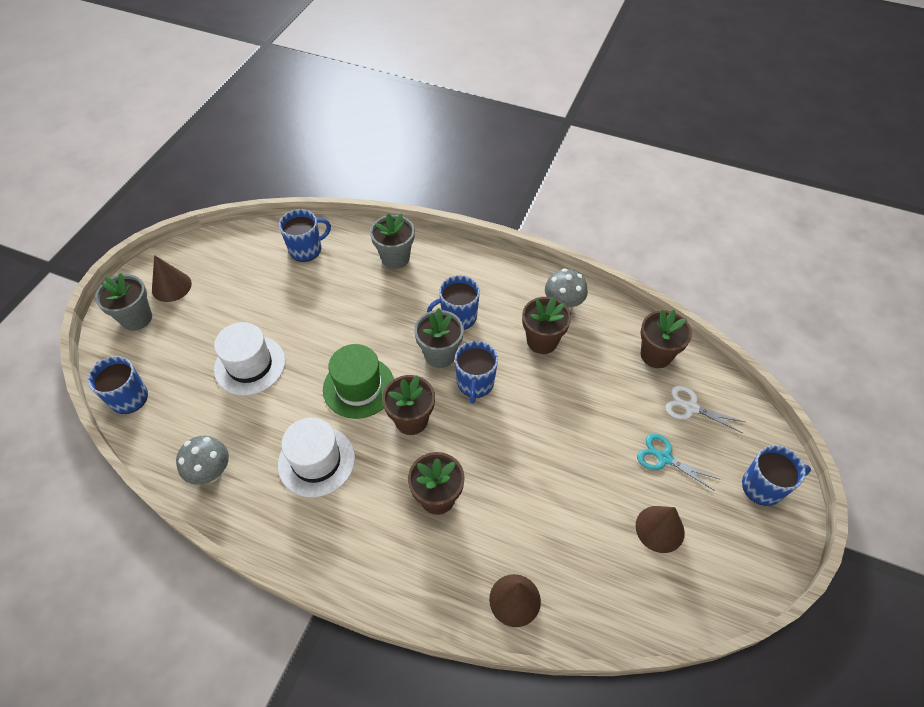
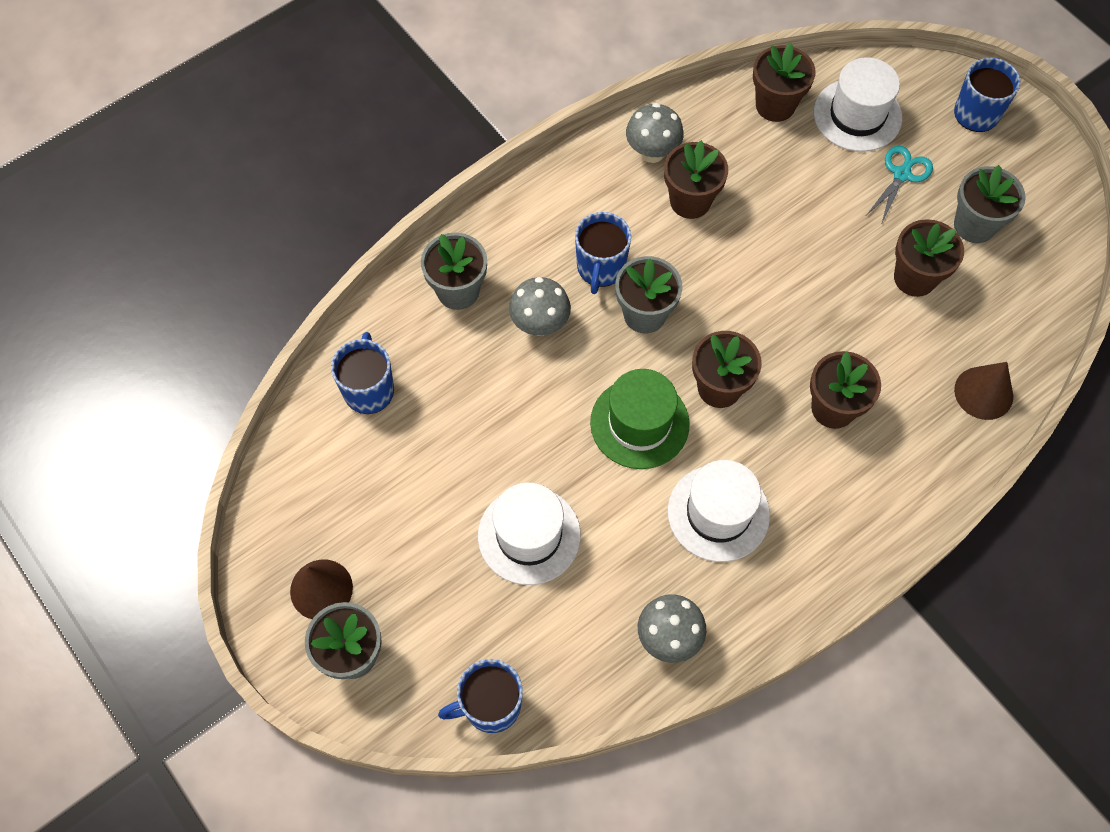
camera: 60 degrees left, 10 degrees up
(398, 305) = (540, 324): none -> grey mushroom
(475, 383) = (708, 298): blue mug -> none
(582, 506) = (914, 278): none -> brown flower pot
(660, 529) = (974, 225): brown cone -> grey flower pot
(664, 458) = (901, 174): turquoise scissors -> turquoise scissors turned 150 degrees clockwise
(691, 407) = (857, 115): white scissors -> white hat

